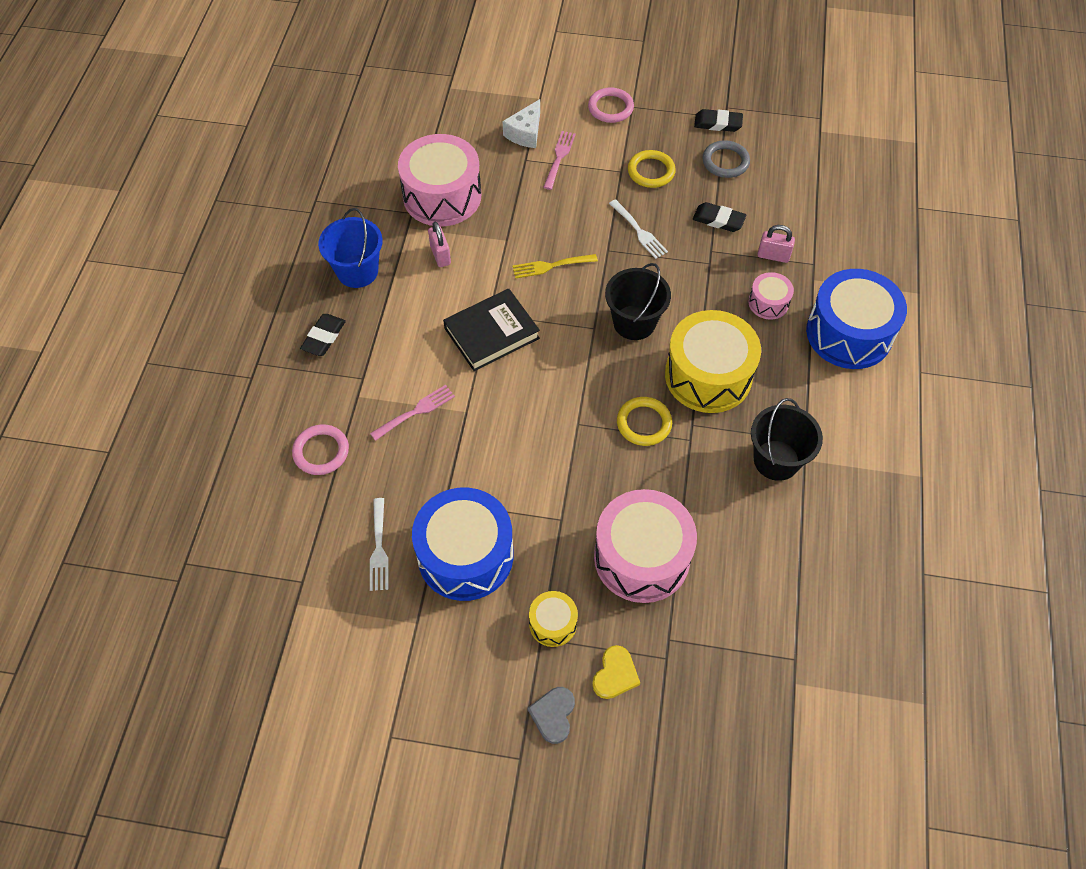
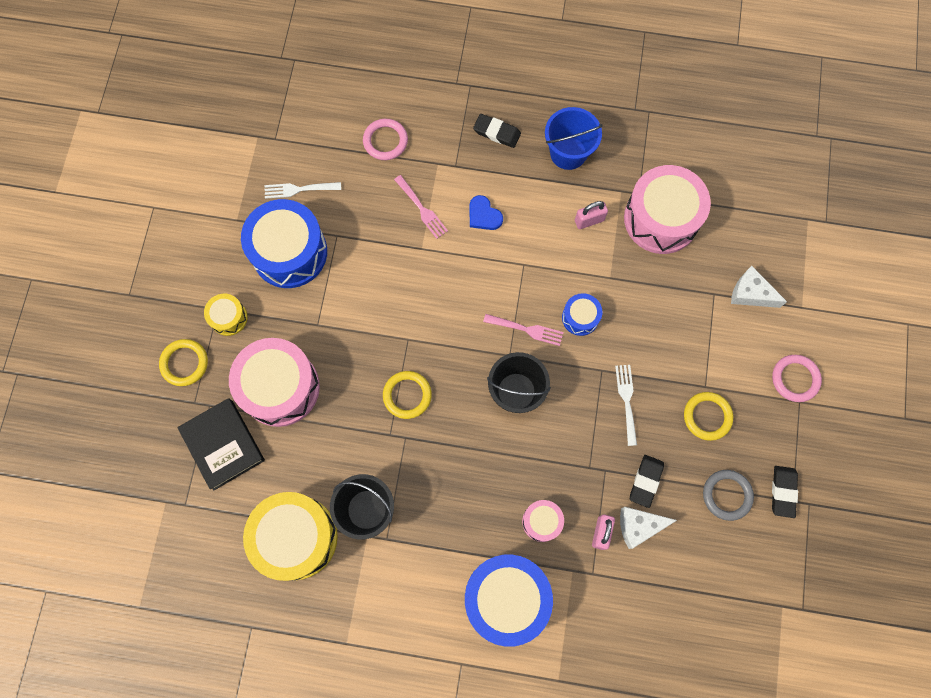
camera: 90 degrees right, 15 degrees up
(428, 350) = (484, 215): none -> blue heart
(492, 333) = (502, 267): black book -> black book (223, 445)
(551, 266) = (580, 317): yellow fork -> blue drum
(553, 715) = (158, 318): grey heart -> none
(559, 158) = (719, 326): pink fork -> pink fork (526, 329)
(615, 674) = (184, 363): yellow heart -> yellow ring
(639, 231) = (626, 401): white fork -> white fork turned 120 degrees clockwise
(708, 375) = (457, 456): yellow drum -> yellow drum (296, 537)
(763, 227) = (639, 526): none -> white cheese

